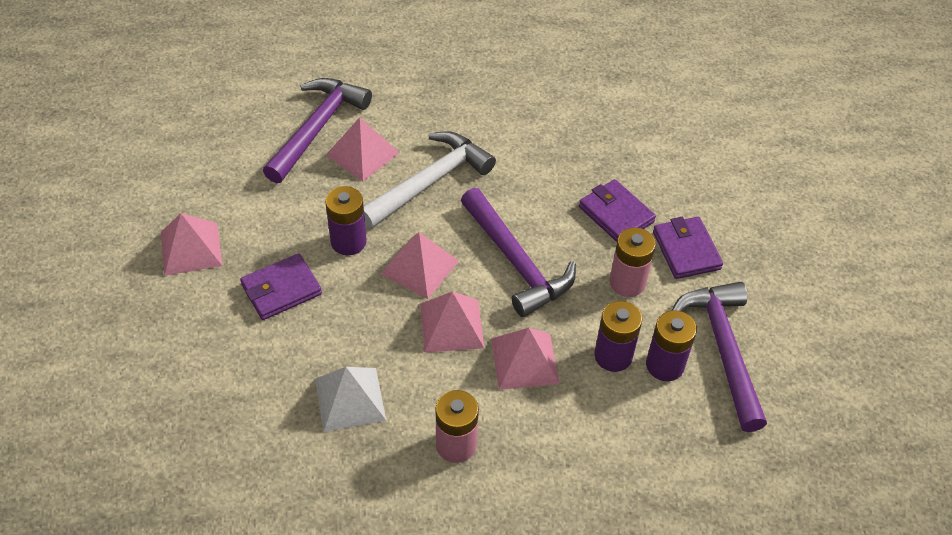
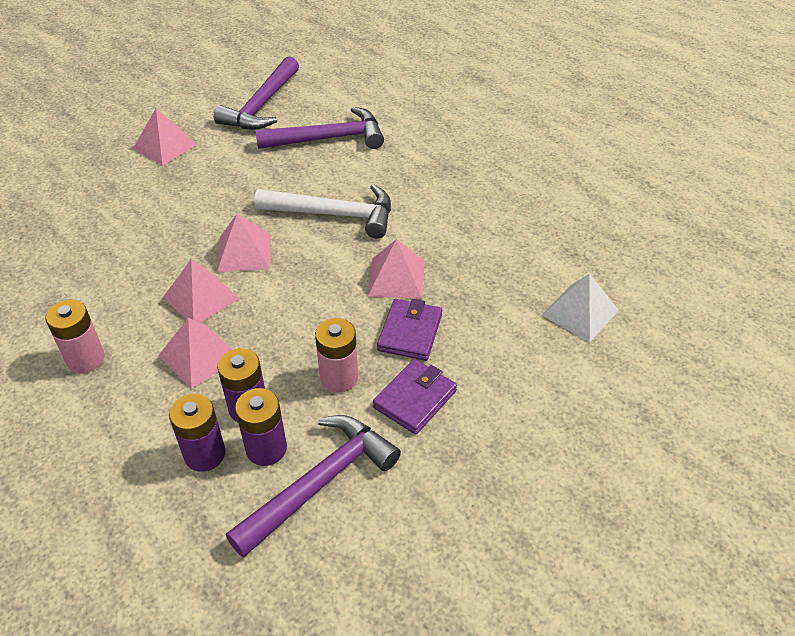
camera: 55 degrees right, 5 degrees down
(281, 289) = (164, 200): purple wallet -> none
(348, 241) = (236, 207): purple battery -> purple battery (205, 454)
(350, 399) = (90, 282): white pyramid -> white pyramid (580, 312)
(362, 153) = (327, 170): pink pyramid -> pink pyramid (396, 278)
(516, 262) = (298, 300): purple hammer -> purple hammer (261, 105)

